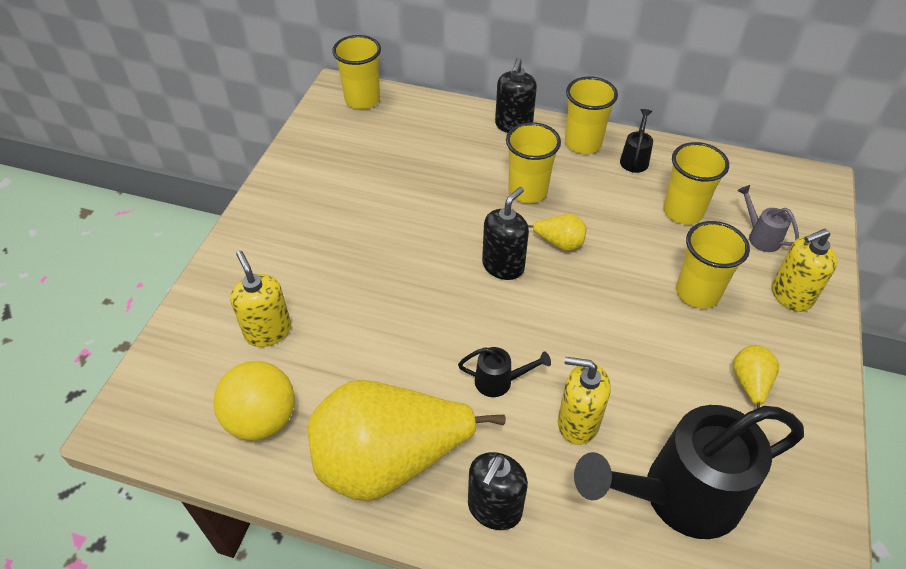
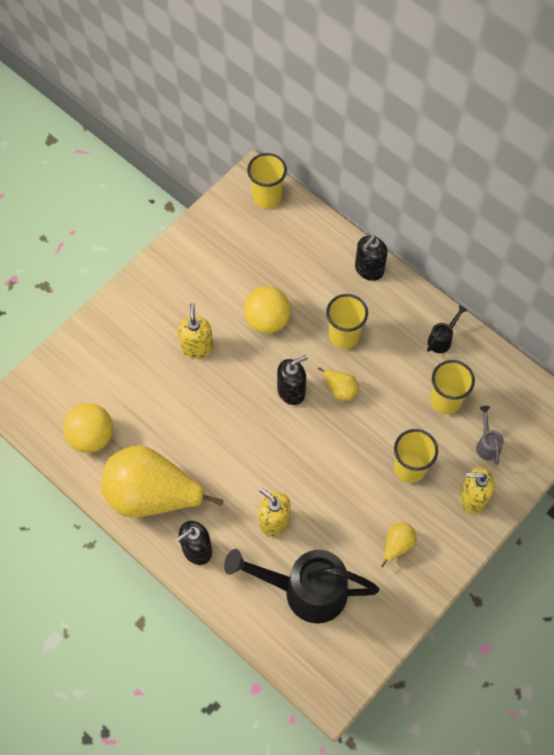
camera: 25 degrees right, 15 degrees up
(268, 331) = (118, 376): yellow soap dispenser -> yellow soap dispenser (197, 347)
(429, 206) = (267, 320): none -> yellow ball
(499, 381) = (242, 473): black watering can -> none
(583, 143) = (411, 308): yellow cup -> none

